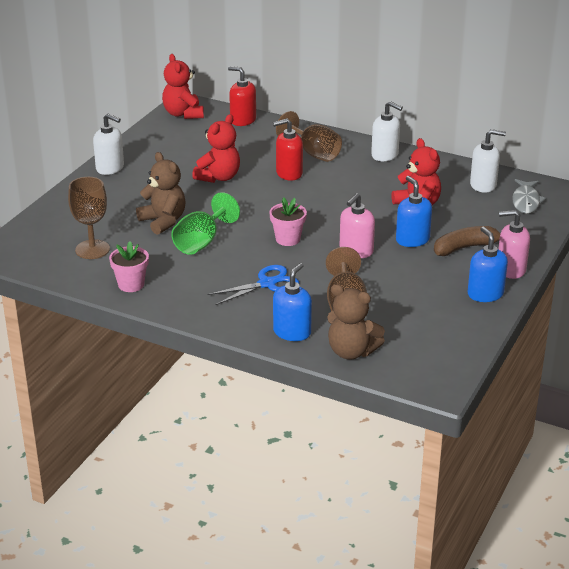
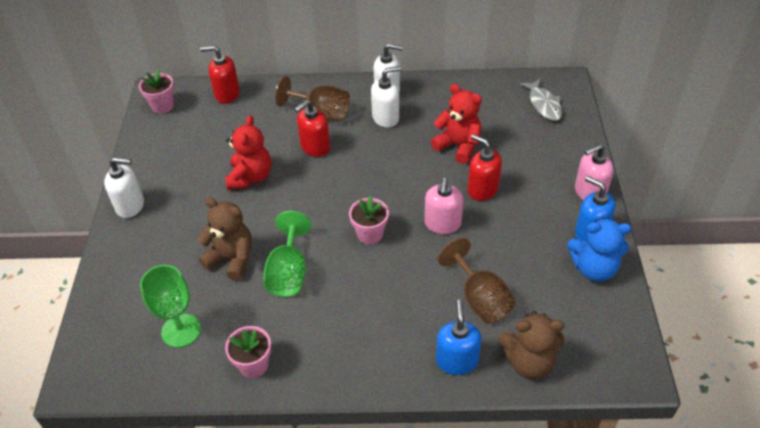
camera: 25 degrees left, 15 degrees up
(92, 249) = (181, 330): brown goblet -> green goblet
(183, 114) = (162, 106): red teddy bear -> pink flower pot
(267, 283) = (389, 303): blue scissors -> none
(412, 240) = (482, 189): blue soap dispenser -> red soap dispenser
(465, 247) = (534, 180): brown banana -> none
(465, 316) = (593, 268): none -> blue teddy bear
(483, 185) = (496, 98): white soap dispenser -> white soap dispenser (386, 117)

